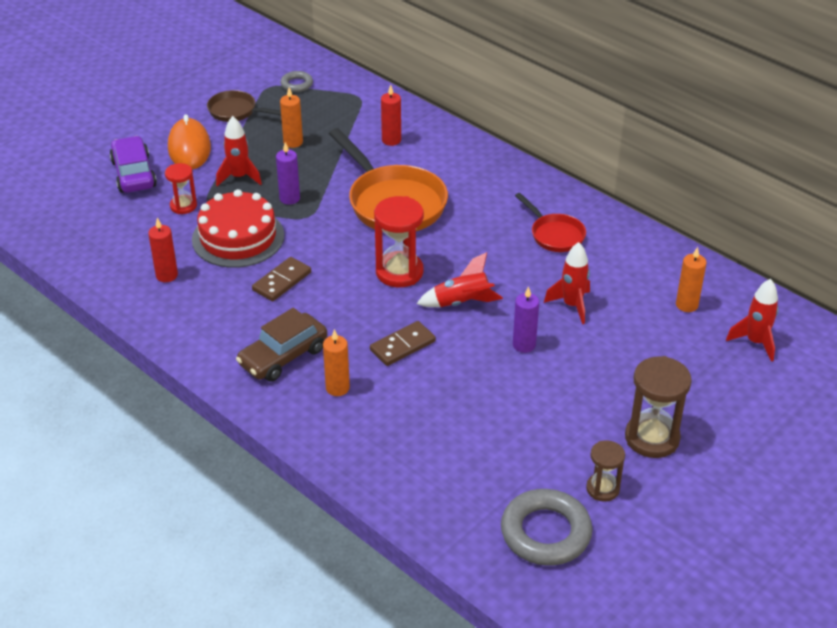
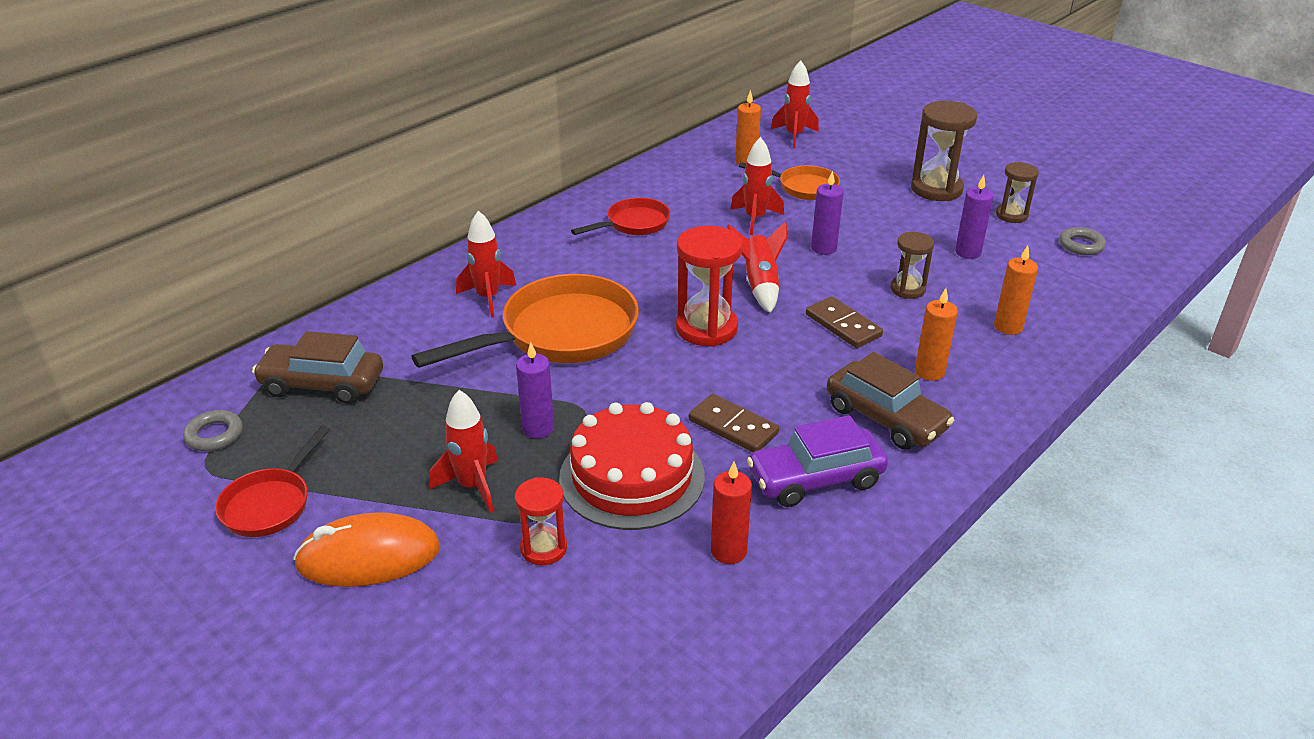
camera: 90 degrees left, 5 degrees down
(133, 174) = (435, 629): purple car -> purple car (815, 479)
(236, 111) = (270, 504): brown pan -> red pan
(293, 142) = (388, 431): orange candle -> orange candle (1008, 327)
(341, 113) = (322, 384): none -> brown car
(391, 140) = (410, 337): red candle -> none
(439, 168) = (488, 298): none -> red rocket
(457, 391) = (907, 289): none -> brown hourglass
(524, 441) = (968, 252): none -> purple candle
(545, 533) = (1081, 245): grey ring -> grey ring, size x0.51
(639, 340) = (803, 187): none -> orange pan

